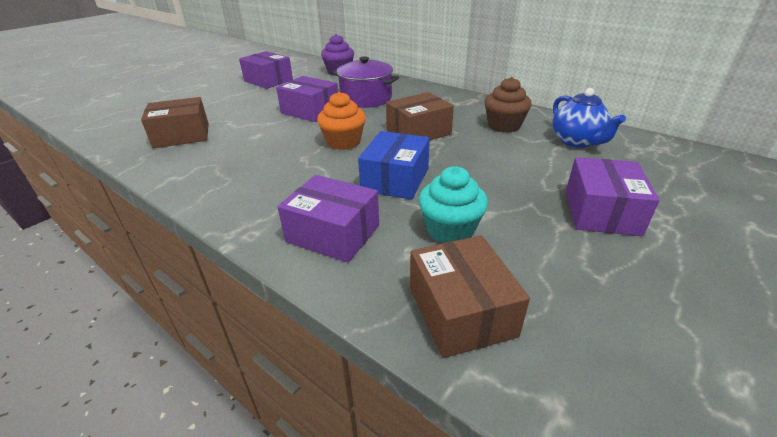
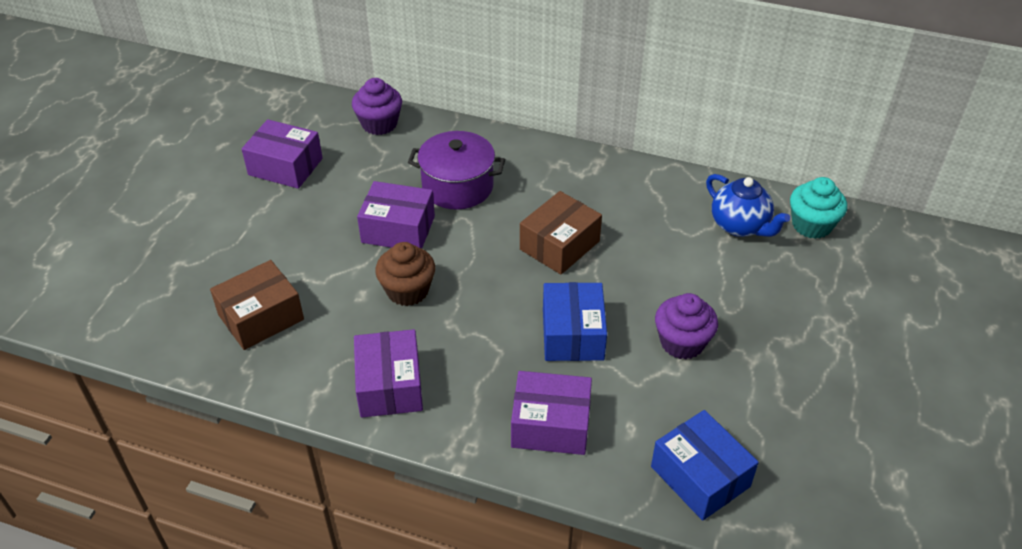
camera: 20 degrees left, 10 degrees up
(343, 142) = (480, 284): orange cupcake -> none
(450, 230) = (657, 391): turquoise cupcake -> turquoise cupcake (811, 225)
(461, 311) = (700, 476): brown box -> blue box
(492, 201) = (682, 342): none -> purple cupcake
(504, 126) = (653, 212): brown cupcake -> brown cupcake (407, 291)
(601, 212) = (784, 333): purple box -> purple box (390, 385)

